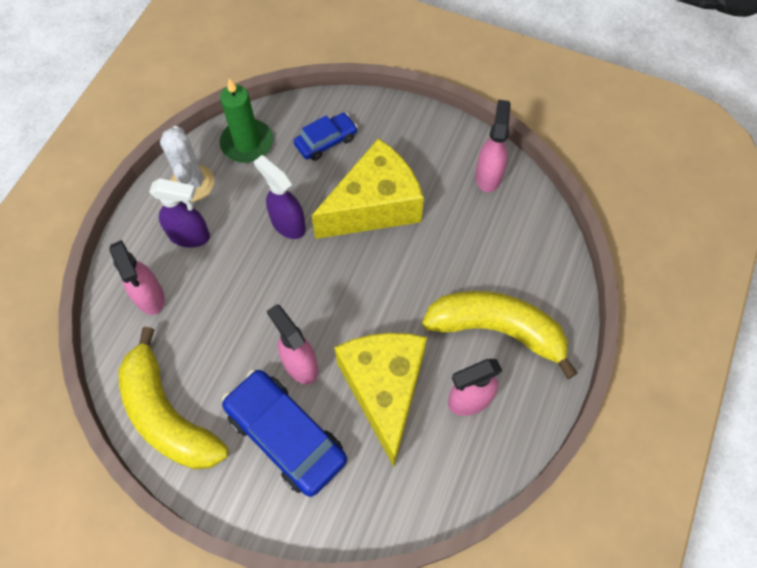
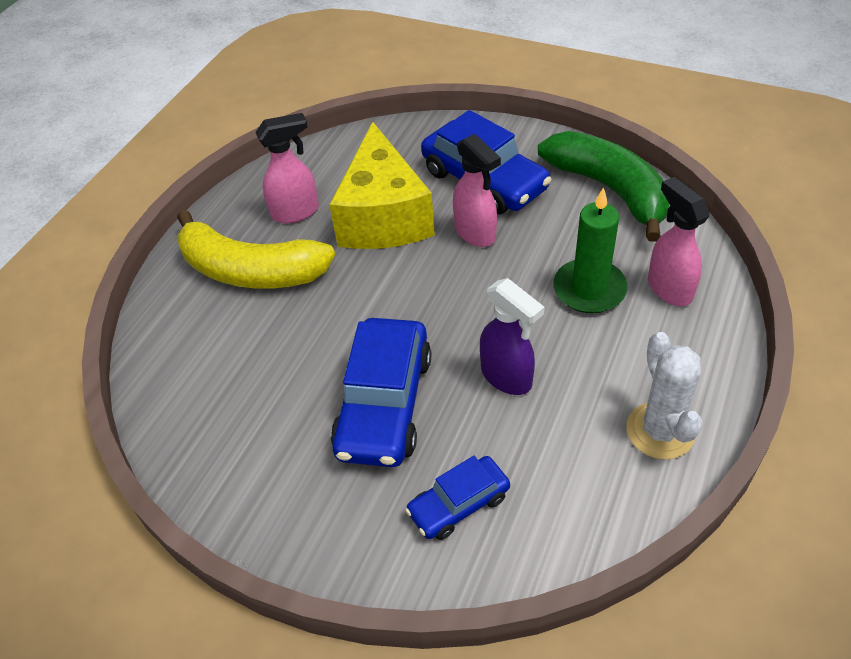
camera: 175 degrees left, 15 degrees down
(168, 415) = (609, 190): yellow banana -> green banana
(190, 236) = (640, 358): purple spray bottle -> none
(247, 143) = (589, 498): green candle -> green candle (589, 289)
(374, 206) = (384, 404): yellow cheese -> blue car
(488, 175) = (211, 452): pink spray bottle -> none

